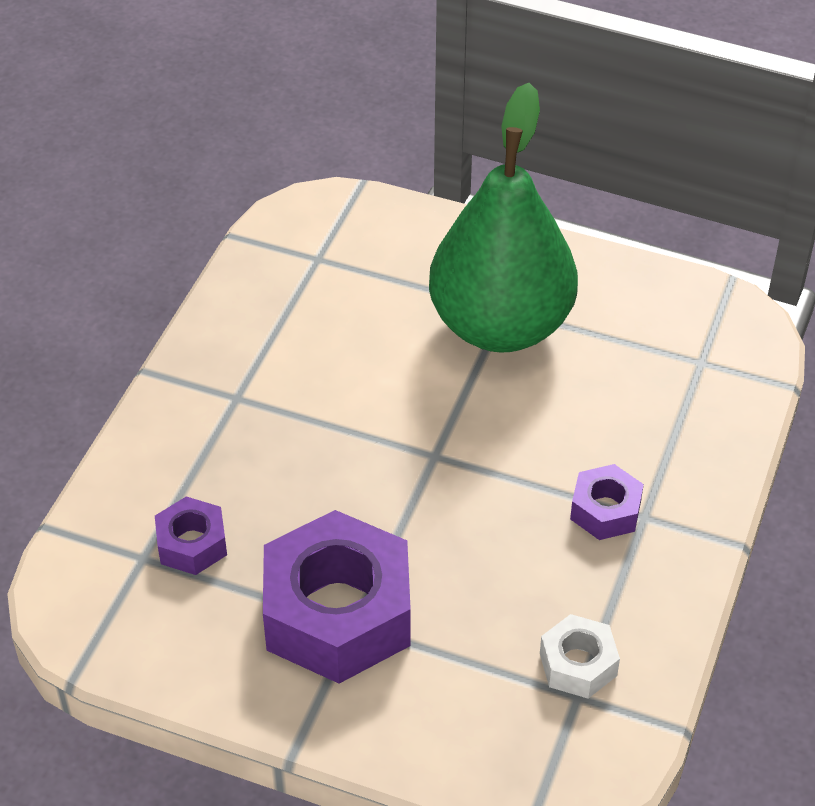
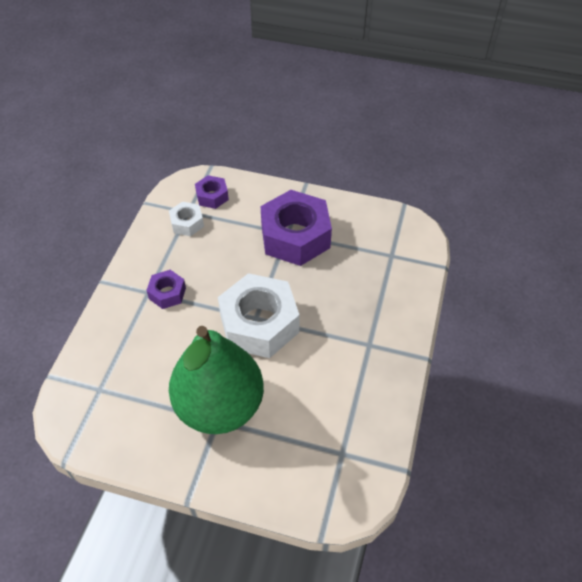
camera: 175 degrees right, 5 degrees up
(192, 544) = (370, 262): purple nut -> purple nut (212, 196)
(428, 443) = (259, 324): none -> white nut

